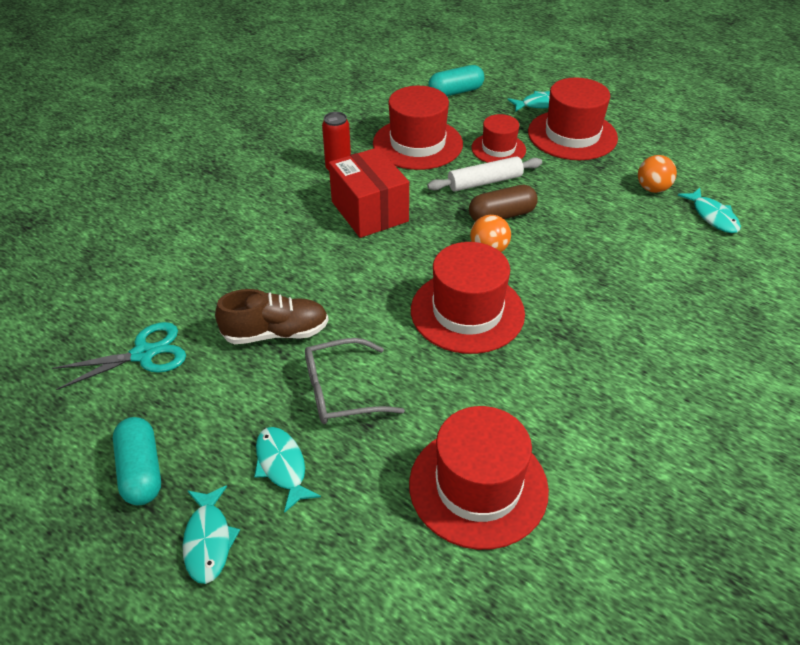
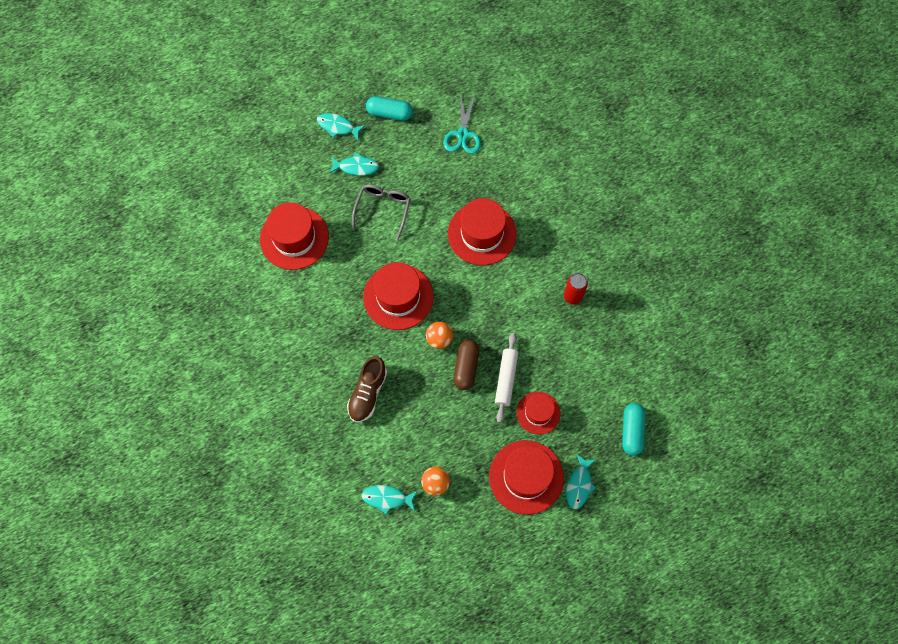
camera: 120 degrees right, 25 degrees up
(276, 333) = (441, 198): brown shoe -> brown shoe (367, 393)
(369, 211) = (516, 292): red box -> none
(417, 144) = (575, 362): red hat -> red hat (482, 234)

